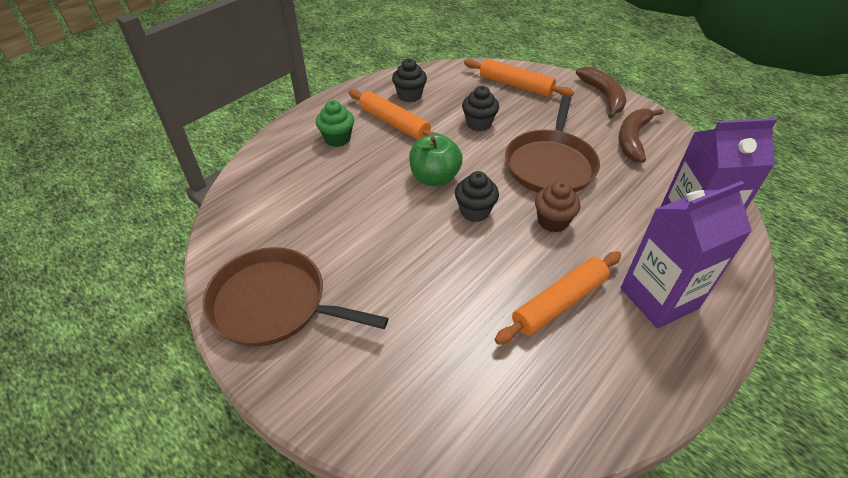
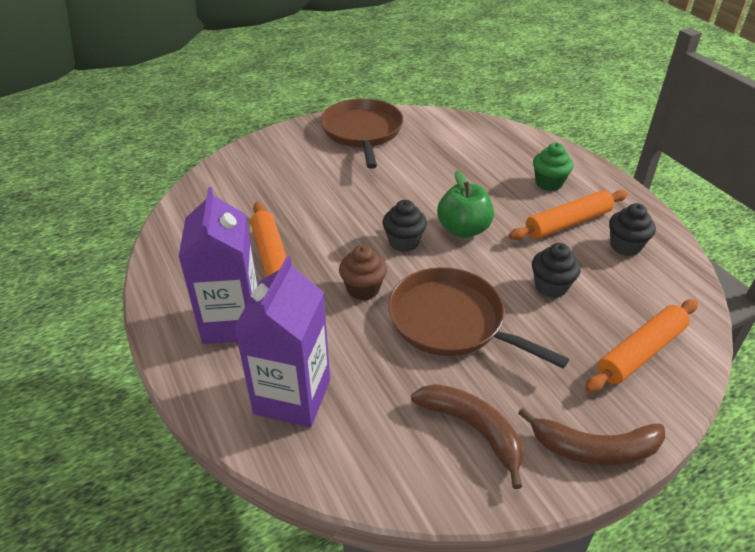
camera: 110 degrees right, 5 degrees down
(274, 304) = (362, 132): brown pan -> brown pan turned 45 degrees counterclockwise

